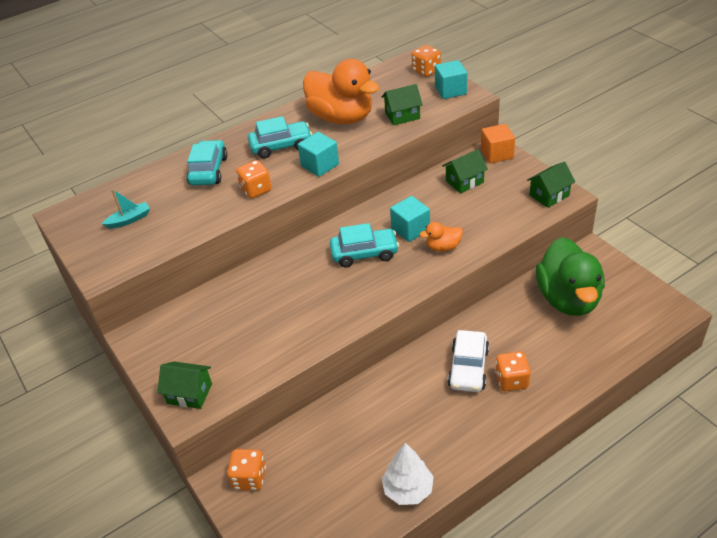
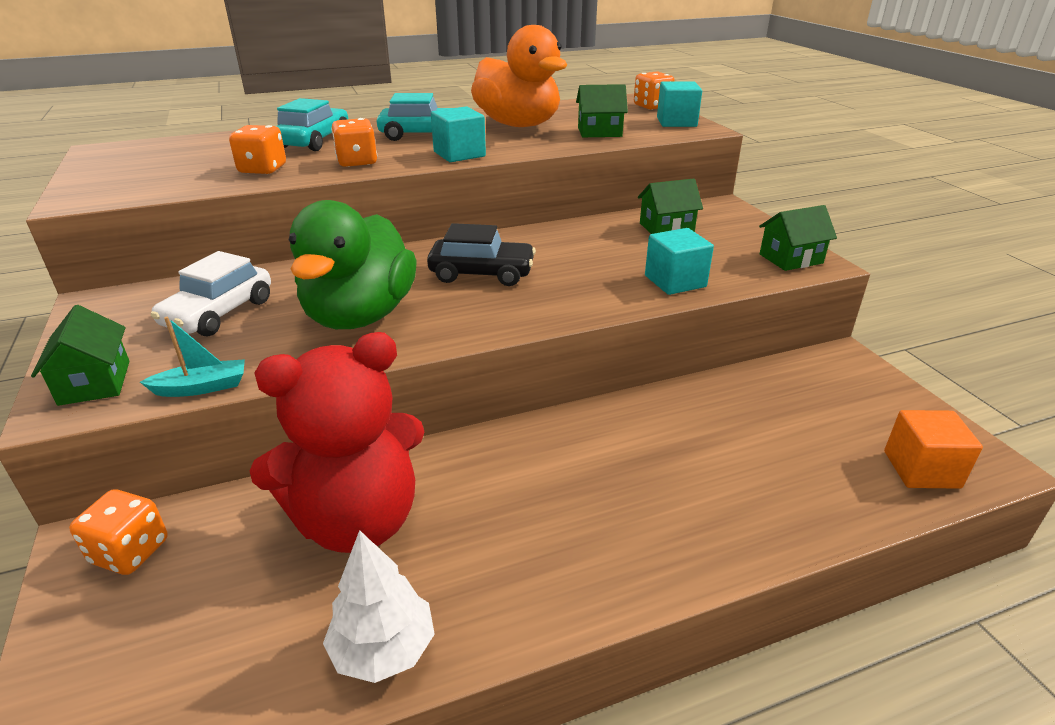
camera: 10 degrees right, 10 degrees down
(129, 220) = (172, 163): turquoise boat -> turquoise boat (202, 387)
(189, 393) = (95, 382): green house -> green house turned 45 degrees clockwise
(358, 430) = (357, 521): none -> red teddy bear
(364, 253) = (482, 273): turquoise car -> black car
(410, 229) = (564, 260): turquoise cube -> turquoise cube (675, 281)
(443, 247) = (602, 286): orange duck -> none
(468, 368) = (589, 470): white car -> white car (219, 313)
(497, 154) = (724, 210): orange cube -> orange cube (921, 469)
(511, 380) = (658, 506): orange dice -> orange dice (262, 169)
(568, 299) = (792, 409): green duck -> green duck (360, 315)

